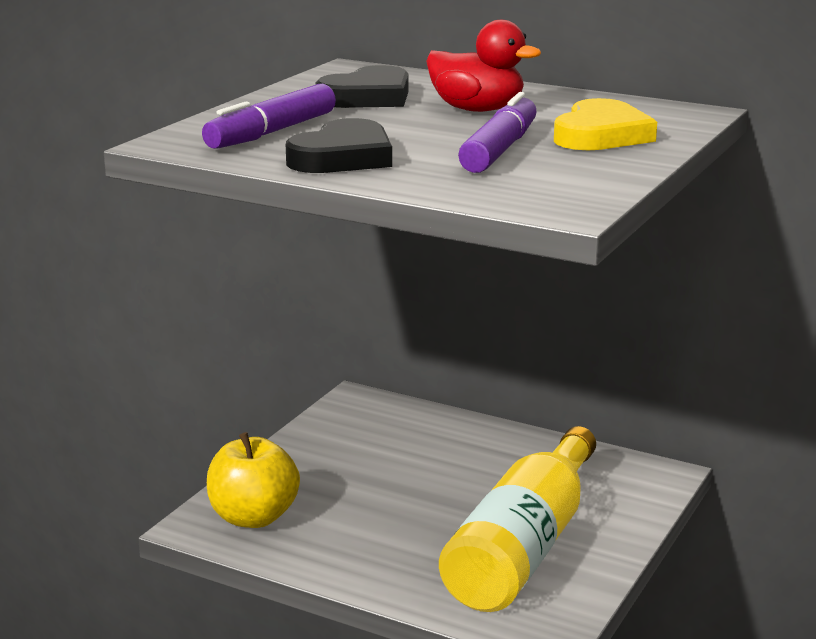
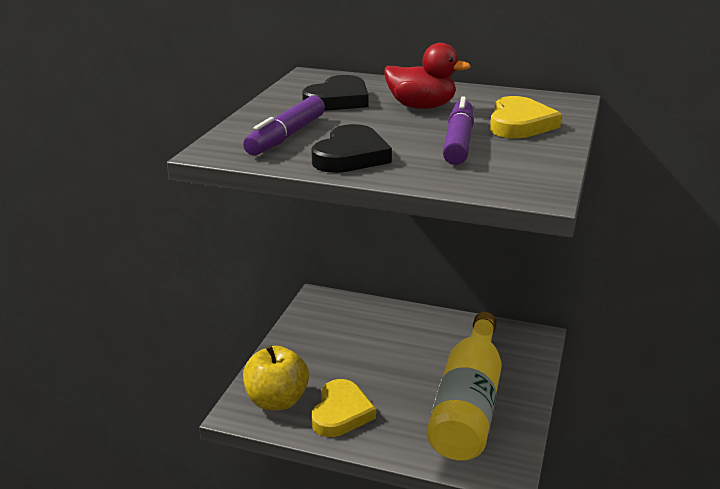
camera: 10 degrees left, 5 degrees up
(338, 540) = (341, 413): none -> yellow heart

